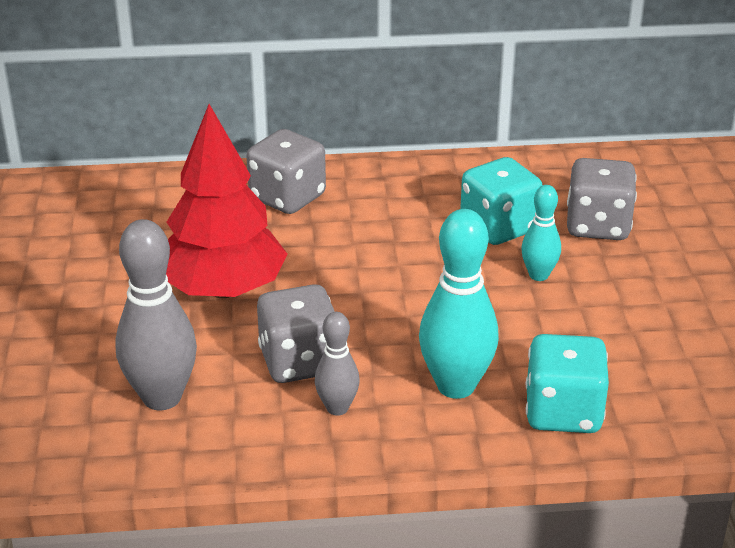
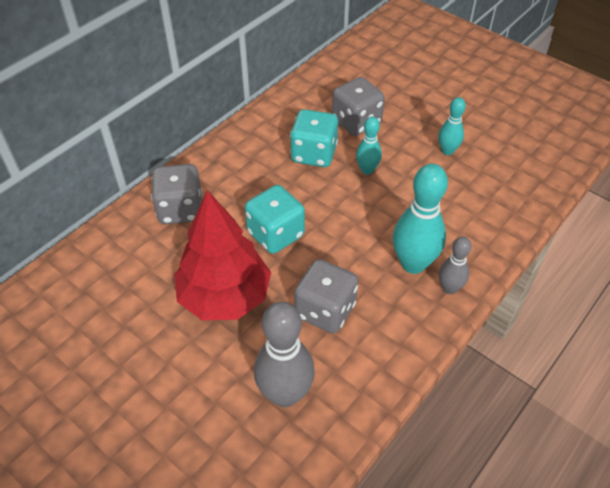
camera: 45 degrees left, 15 degrees up
(337, 408) = (379, 323): grey bowling pin -> grey bowling pin (449, 288)
(563, 412) = (473, 241): turquoise dice -> turquoise dice (276, 234)
(673, 314) = (447, 151): none -> turquoise bowling pin

